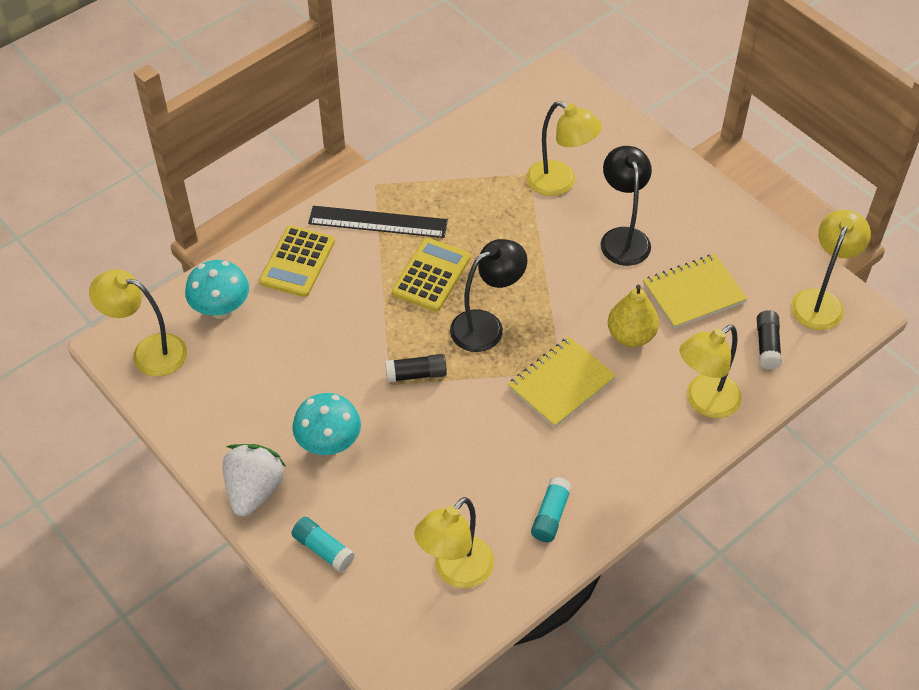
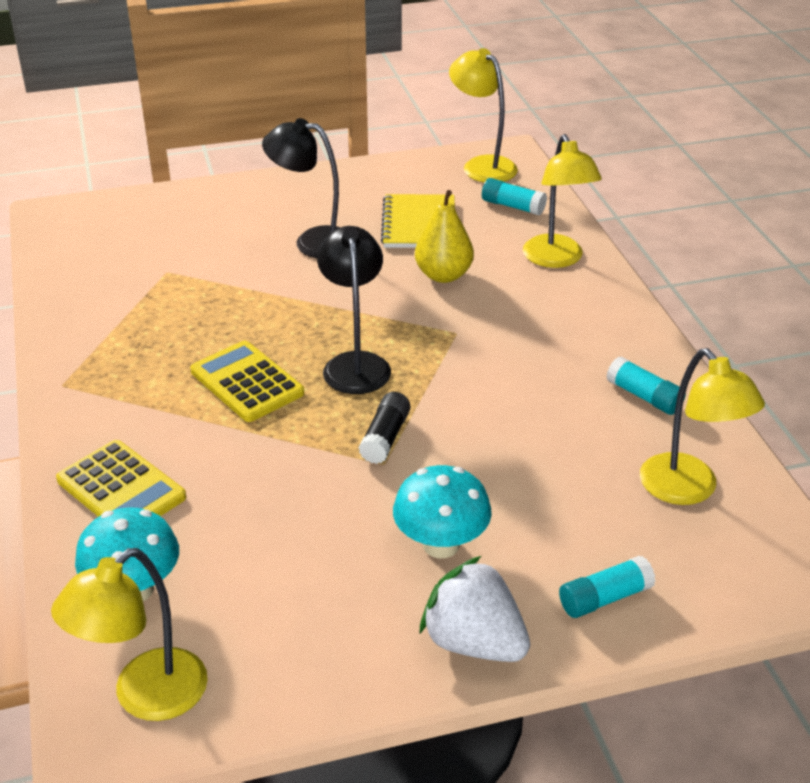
camera: 65 degrees left, 15 degrees down
(378, 222) = (124, 400): black ruler -> none
(560, 183) = (201, 256): yellow lamp -> none
(561, 383) = (474, 337): yellow notebook -> none
(767, 345) = (512, 206): black glue stick -> turquoise glue stick

